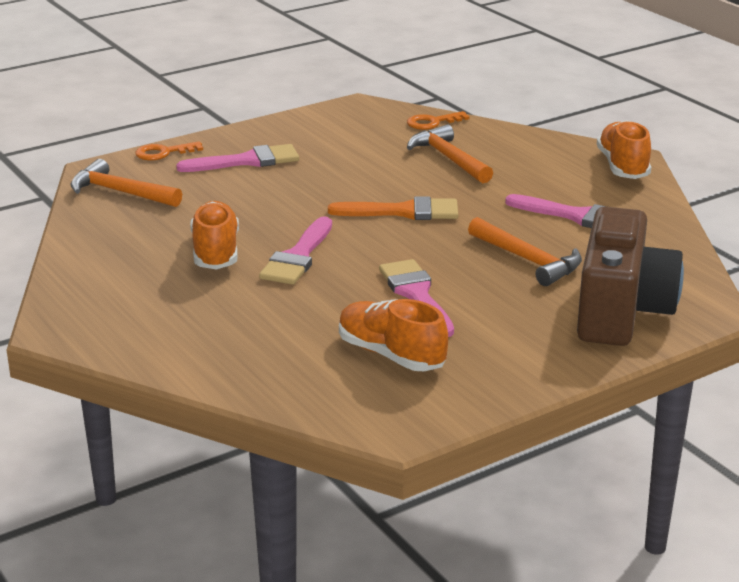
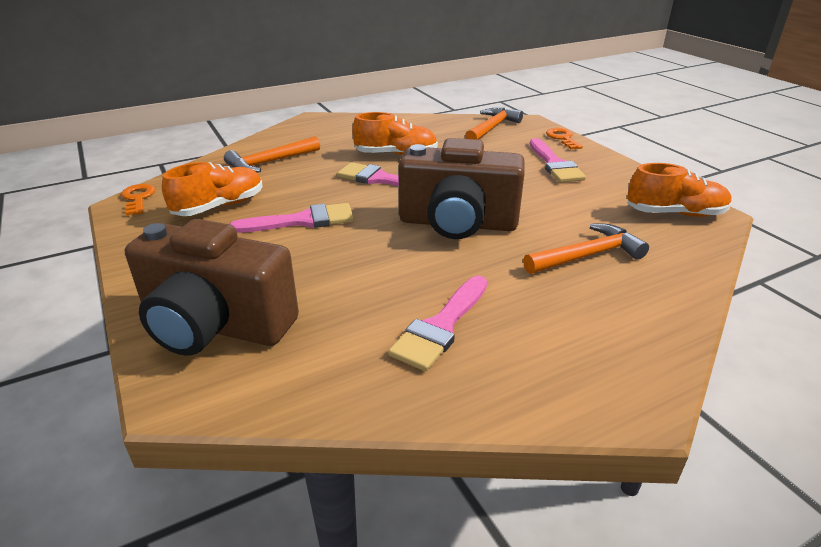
camera: 95 degrees right, 5 degrees up
(403, 212) = (458, 223): orange brush -> brown camera
(432, 122) = (687, 253): orange key -> orange key (138, 198)
(528, 260) = (344, 281): orange hammer -> orange hammer (270, 162)
(623, 167) = (600, 392): orange shoe -> orange shoe (675, 213)

